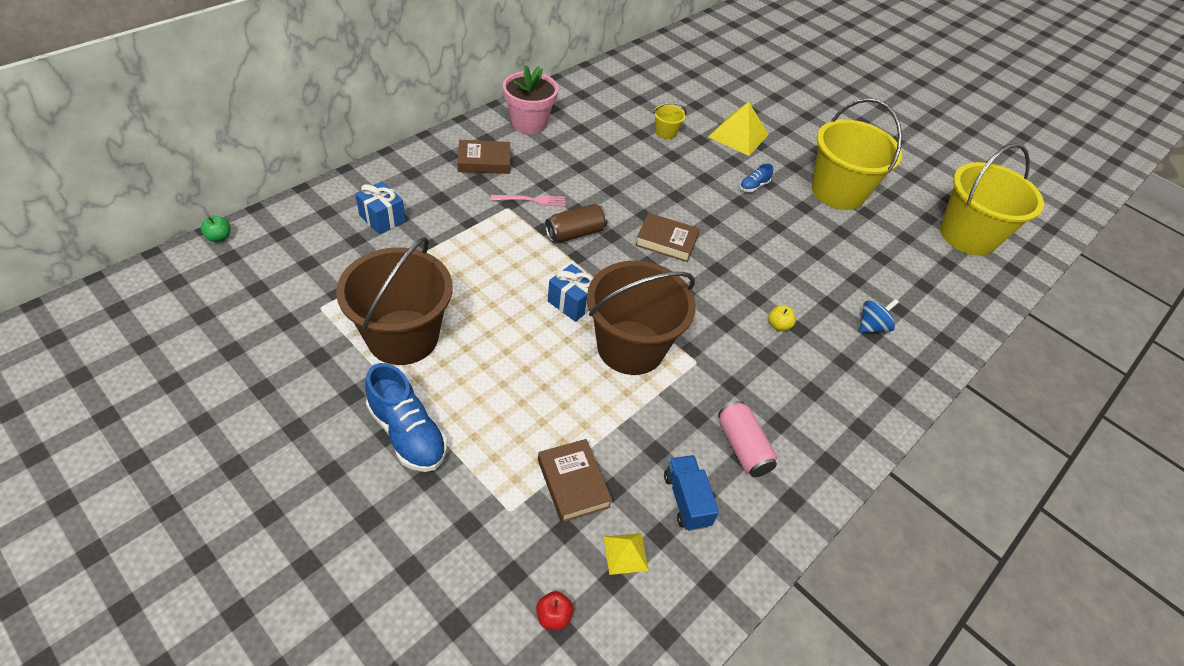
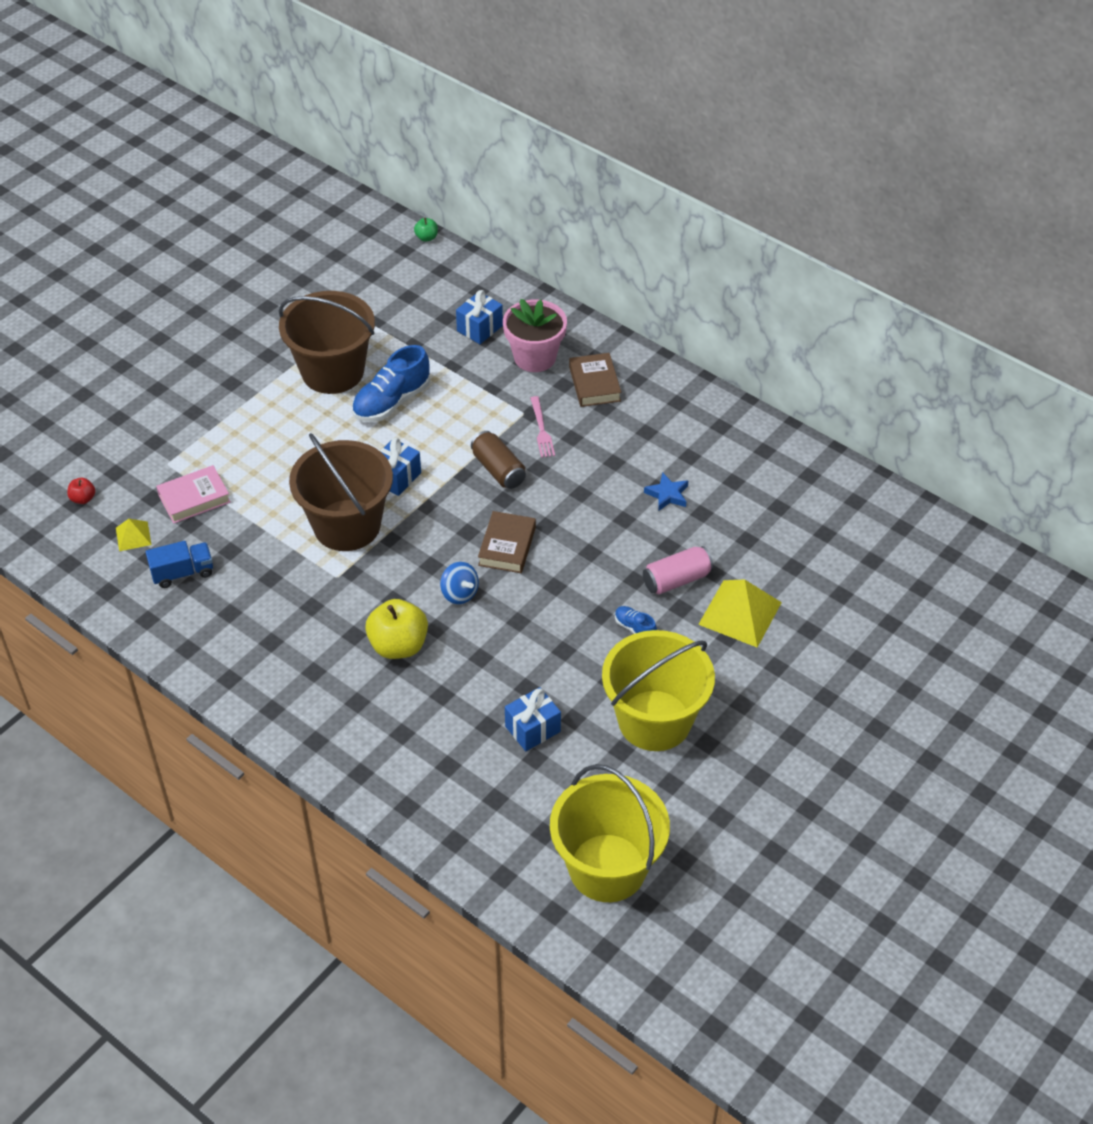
camera: 90 degrees right, 0 degrees up
(407, 433) = (233, 394): blue shoe -> blue shoe (391, 402)
(529, 123) = (680, 410): pink flower pot -> pink flower pot (535, 357)
(573, 483) = (194, 498): brown book -> pink book
(620, 146) = (667, 494): none -> blue star
(665, 132) = (714, 537): yellow bucket -> none
(742, 447) = (240, 612): pink can -> pink can (676, 580)
(778, 325) = (398, 645): yellow apple -> yellow apple, size x2.12
(855, 255) = (532, 729): none -> blue gift
(872, 326) = (413, 734): blue spinning top -> blue spinning top (459, 593)

